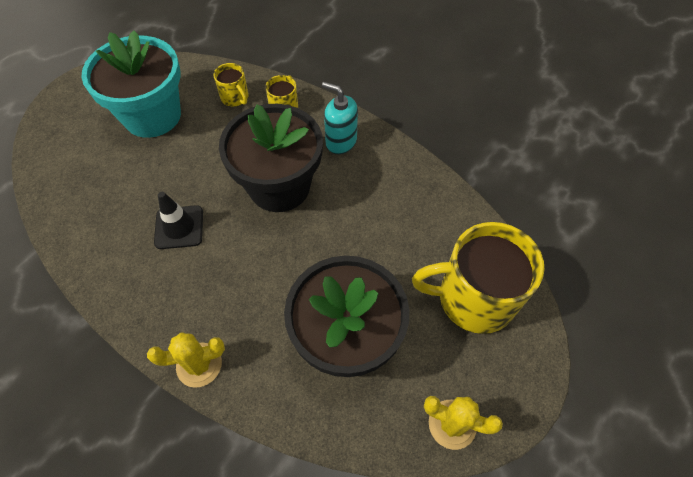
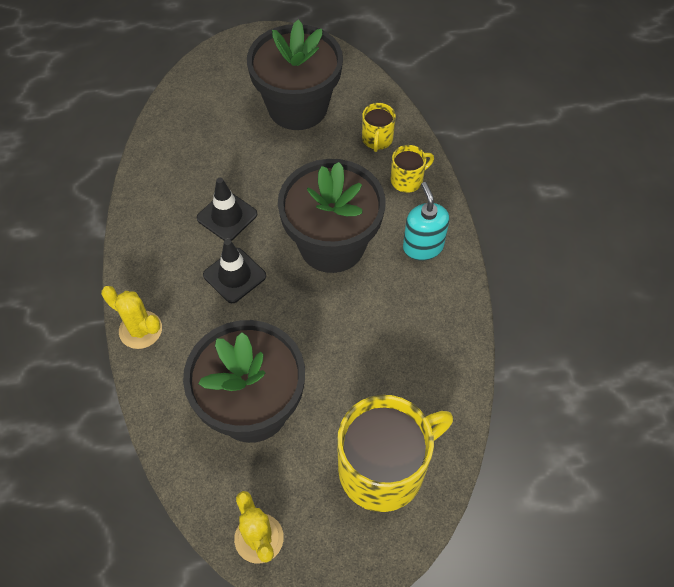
camera: 45 degrees right, 0 degrees up
(152, 116) = (297, 107): turquoise flower pot -> black flower pot
(231, 263) = (234, 275): none -> black traffic cone
(474, 298) = (383, 469): yellow mug -> yellow mug turned 105 degrees clockwise

